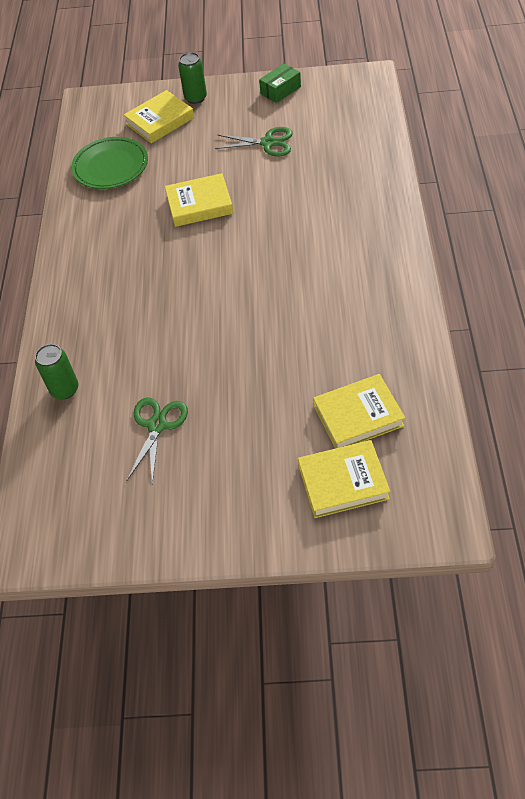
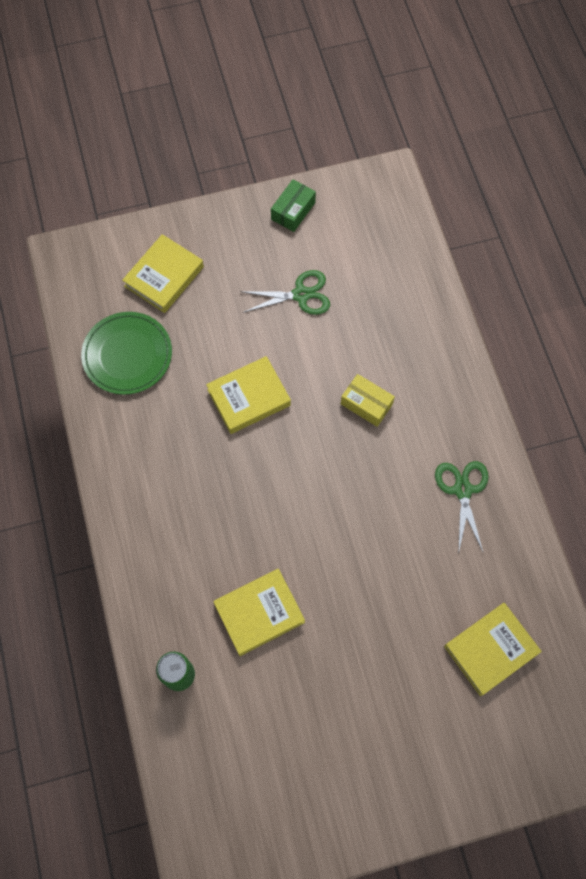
camera: 20 degrees left, 15 degrees up
(157, 425) = (292, 701): green scissors -> green scissors (462, 490)
(195, 98) = (196, 235): green can -> none
(299, 220) = (366, 404): none -> yellow box
(343, 482) = (495, 730): yellow book -> yellow book (259, 613)

